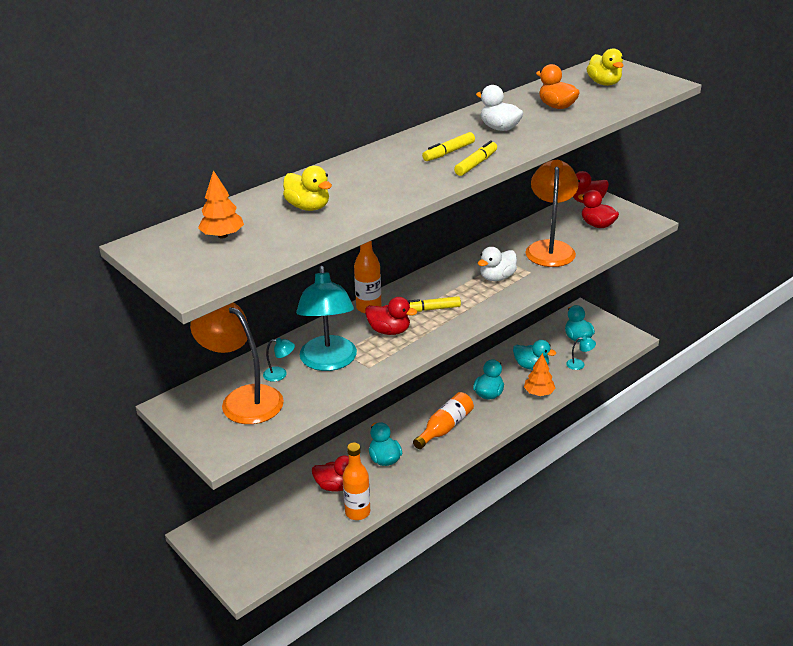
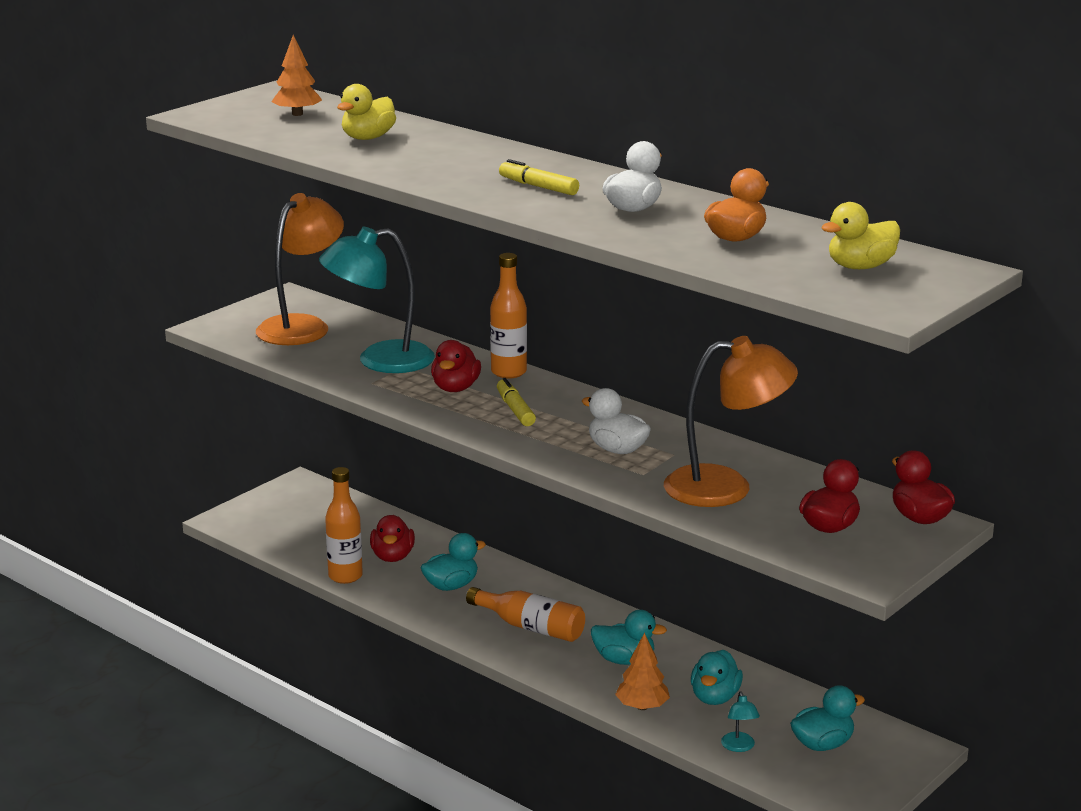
camera: 80 degrees right, 10 degrees down
(280, 374) = (351, 338): turquoise lamp -> none
(476, 164) = (505, 201): yellow marker -> none

